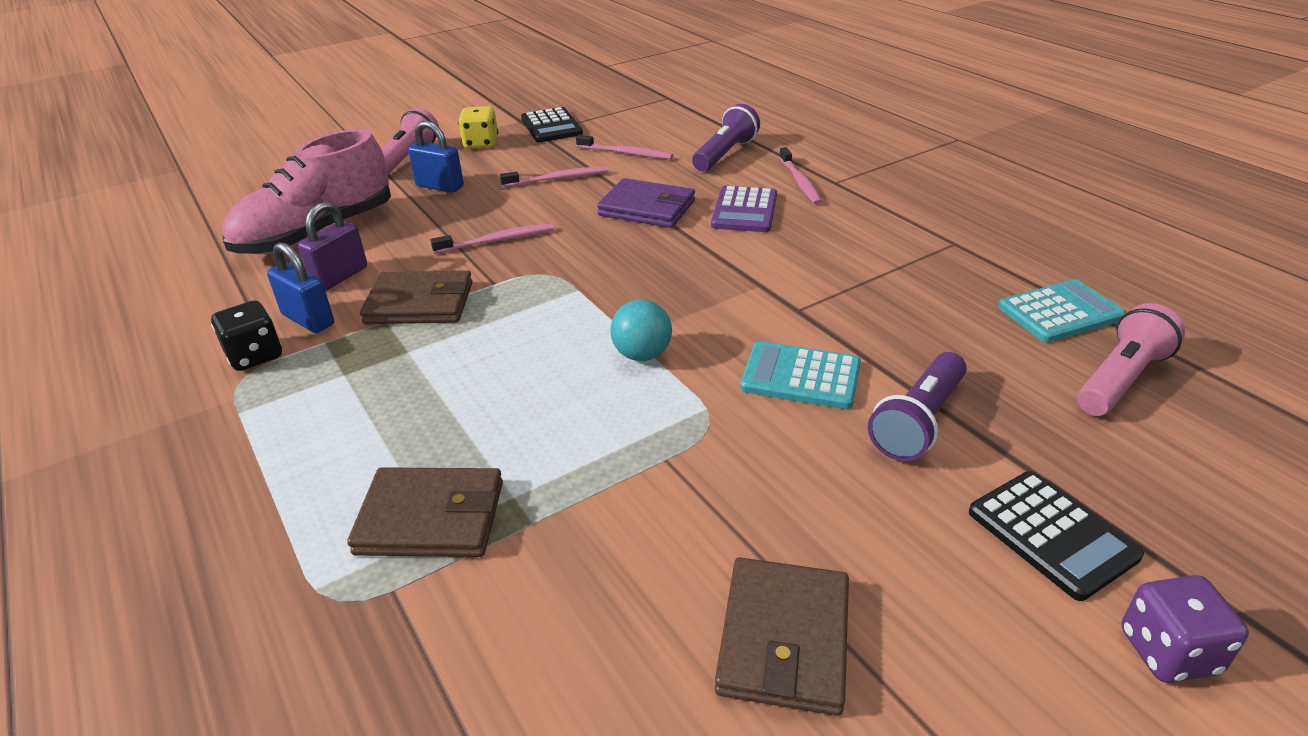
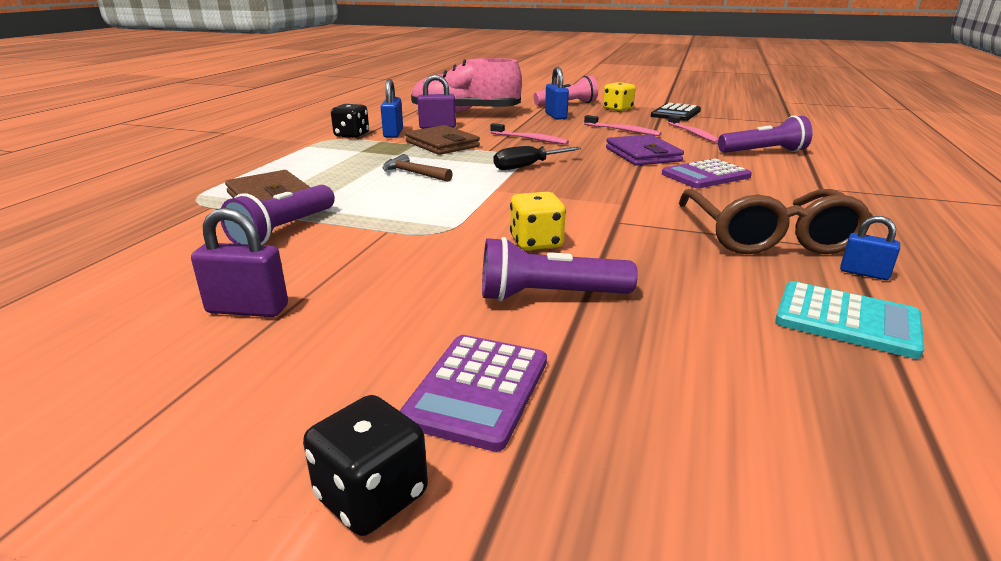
camera: 50 degrees right, 10 degrees down
(500, 368) = (413, 173): none -> brown hammer
(573, 541) = (284, 230): none -> purple flashlight
(587, 285) = (527, 166): none -> black screwdriver
(642, 355) = (481, 197): turquoise ball -> none
(784, 639) = (247, 309): brown wallet -> purple padlock
(800, 182) = (788, 179): pink toothbrush -> none
(800, 376) = (536, 243): turquoise calculator -> yellow dice
(902, 260) = (767, 236): none -> brown glasses
(999, 263) = (864, 273): none -> blue padlock
(1051, 534) = (477, 390): black calculator -> purple calculator
(1121, 379) = (794, 379): pink flashlight -> none
(1168, 651) = (372, 496): purple dice -> black dice

